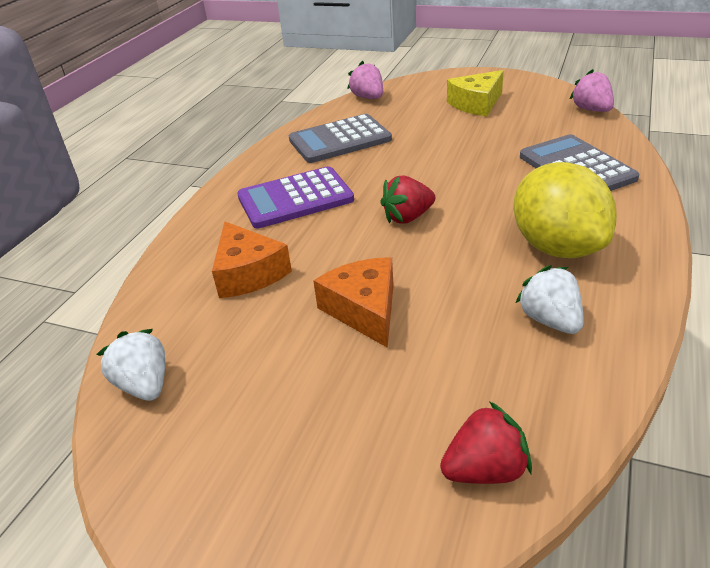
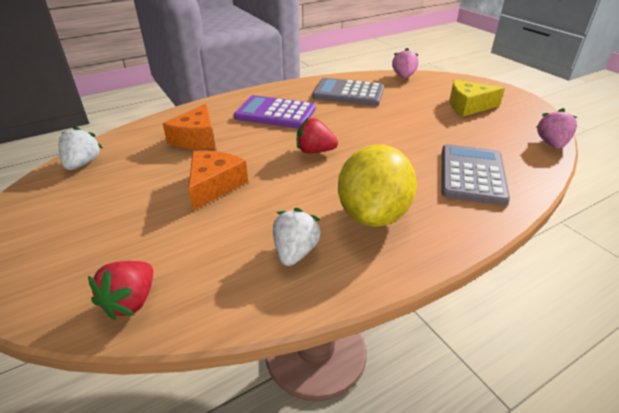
camera: 35 degrees right, 0 degrees up
(485, 470) = (131, 301): red strawberry -> red strawberry turned 90 degrees clockwise

